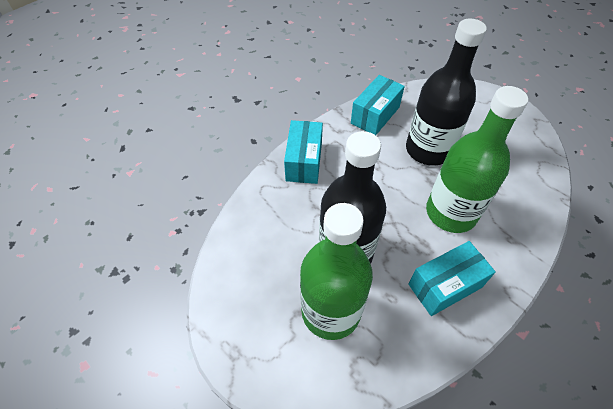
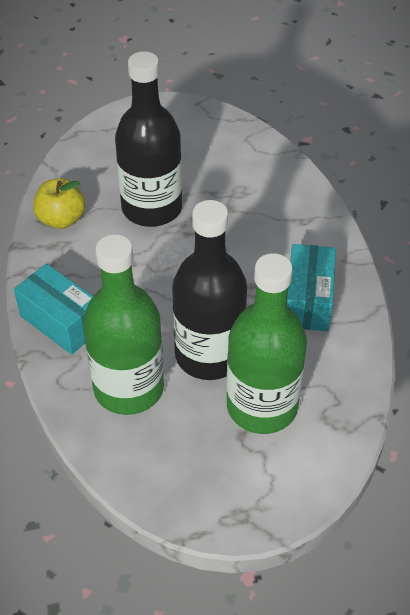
camera: 55 degrees left, 5 degrees down
(375, 115) = (61, 219): turquoise box -> yellow apple
(451, 213) = (239, 243): green bottle -> green bottle (129, 388)

